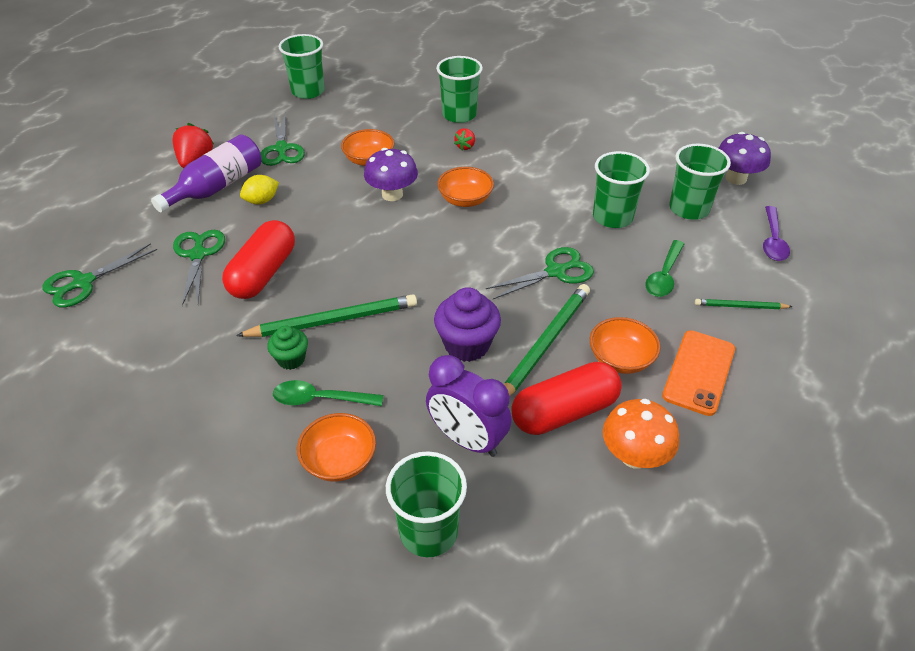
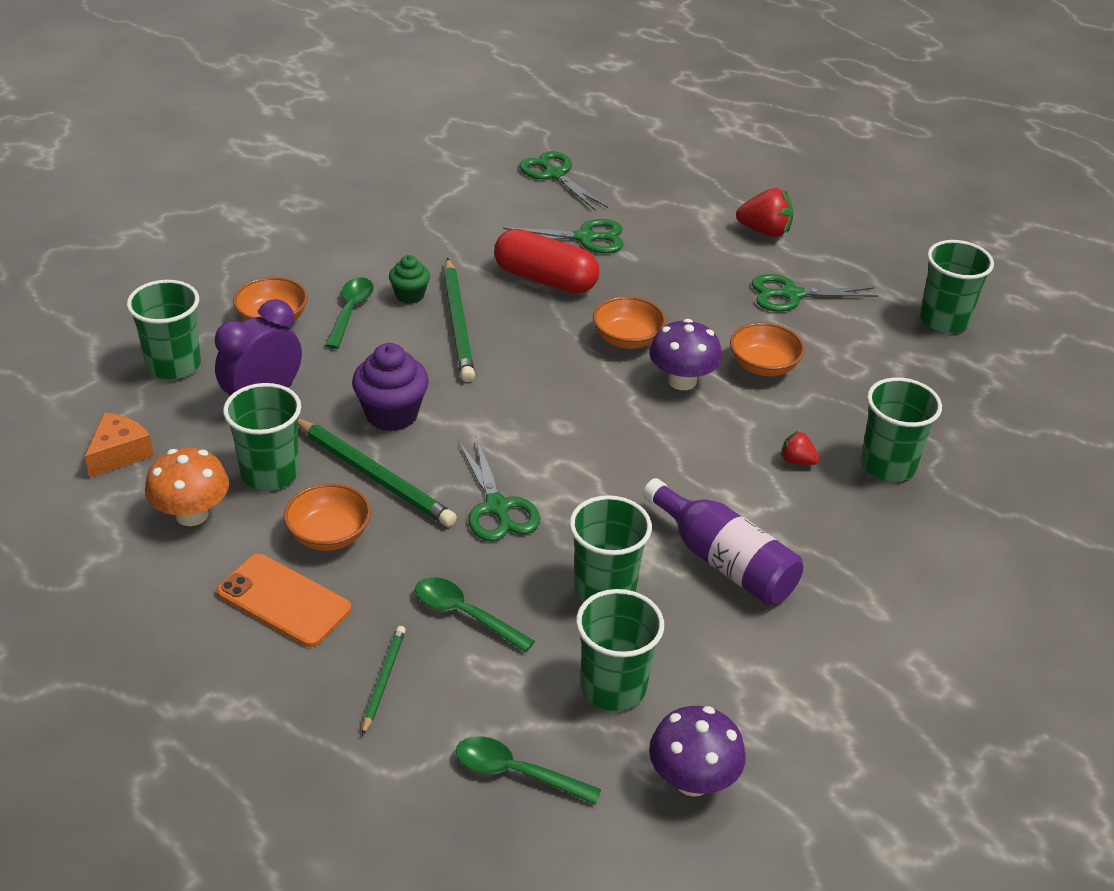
camera: 95 degrees right, 5 degrees down
(217, 187) = (710, 247): purple bottle -> purple bottle (723, 561)
(262, 201) = (678, 279): yellow lemon -> none
(465, 200) = (663, 445): orange bowl -> orange bowl (627, 339)
(564, 412) = (270, 473): red capsule -> green cup
(577, 539) = (119, 454): none -> orange cheese
(773, 240) = (516, 773): purple spoon -> green spoon

